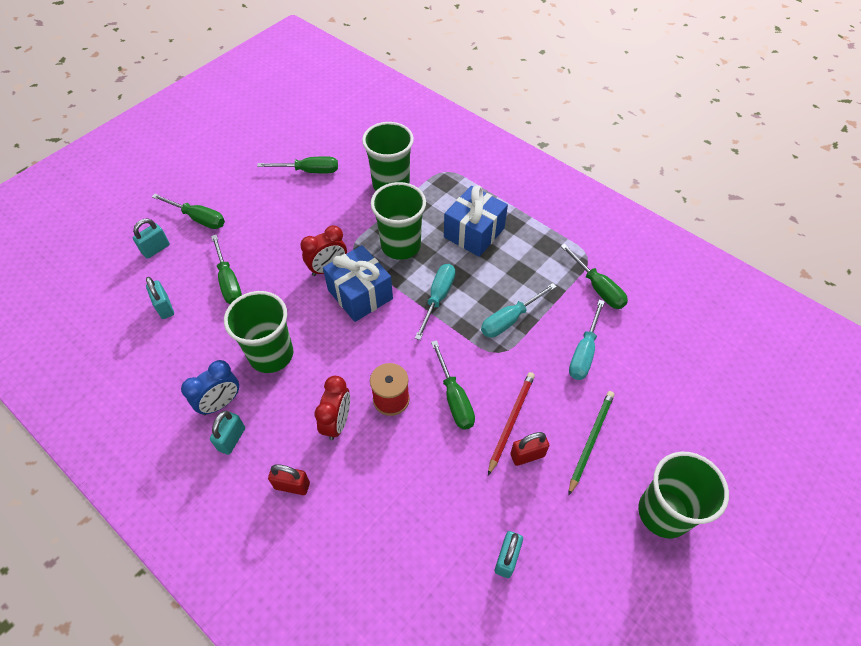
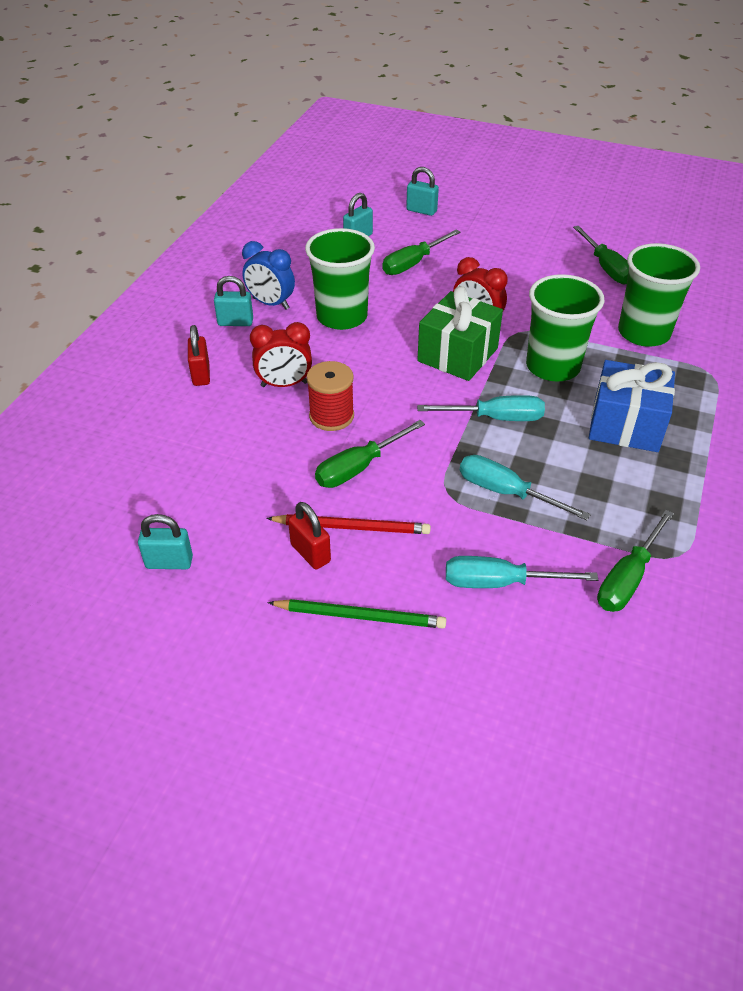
camera: 70 degrees right, 10 degrees down
(198, 218) = (478, 221): green screwdriver -> none
(360, 294) = (457, 355): blue gift -> green gift
(663, 513) = (282, 722): green cup -> none

